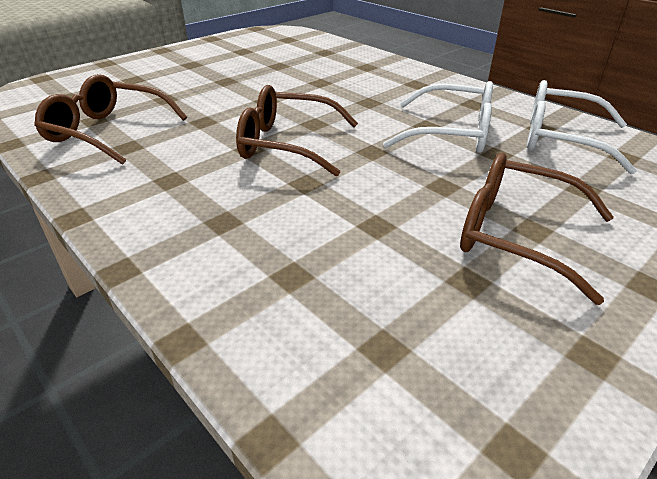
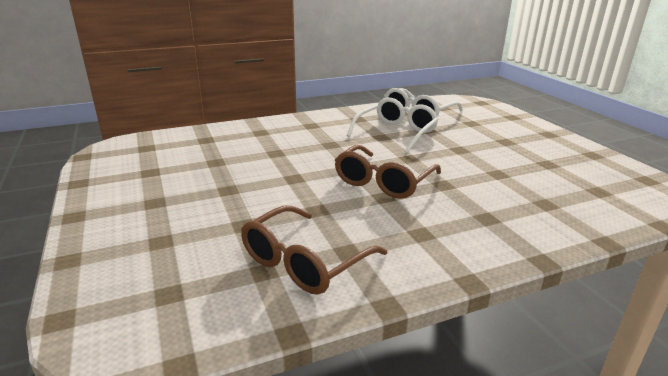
camera: 70 degrees left, 10 degrees down
(517, 235) = (510, 145): brown glasses -> none

